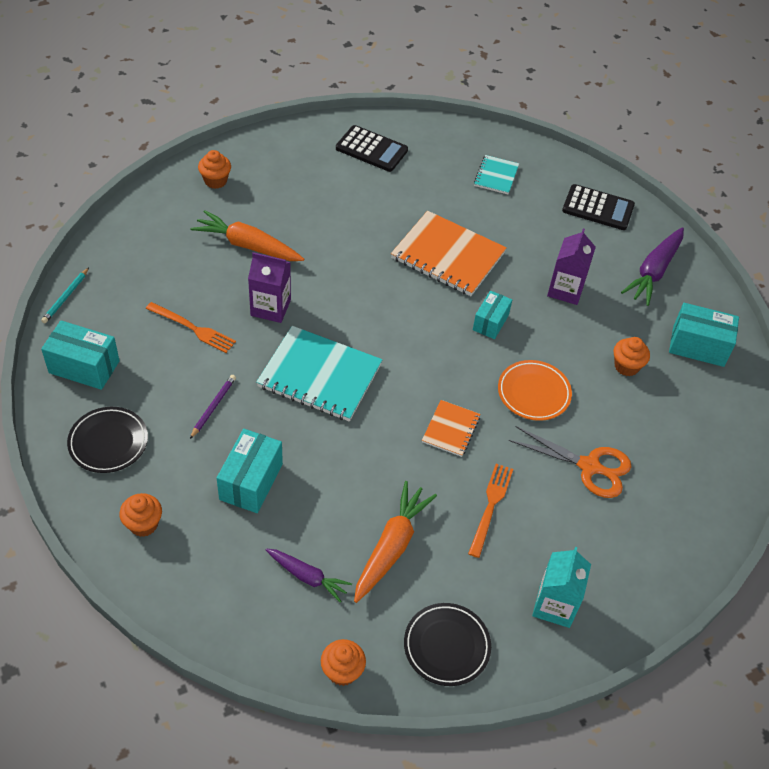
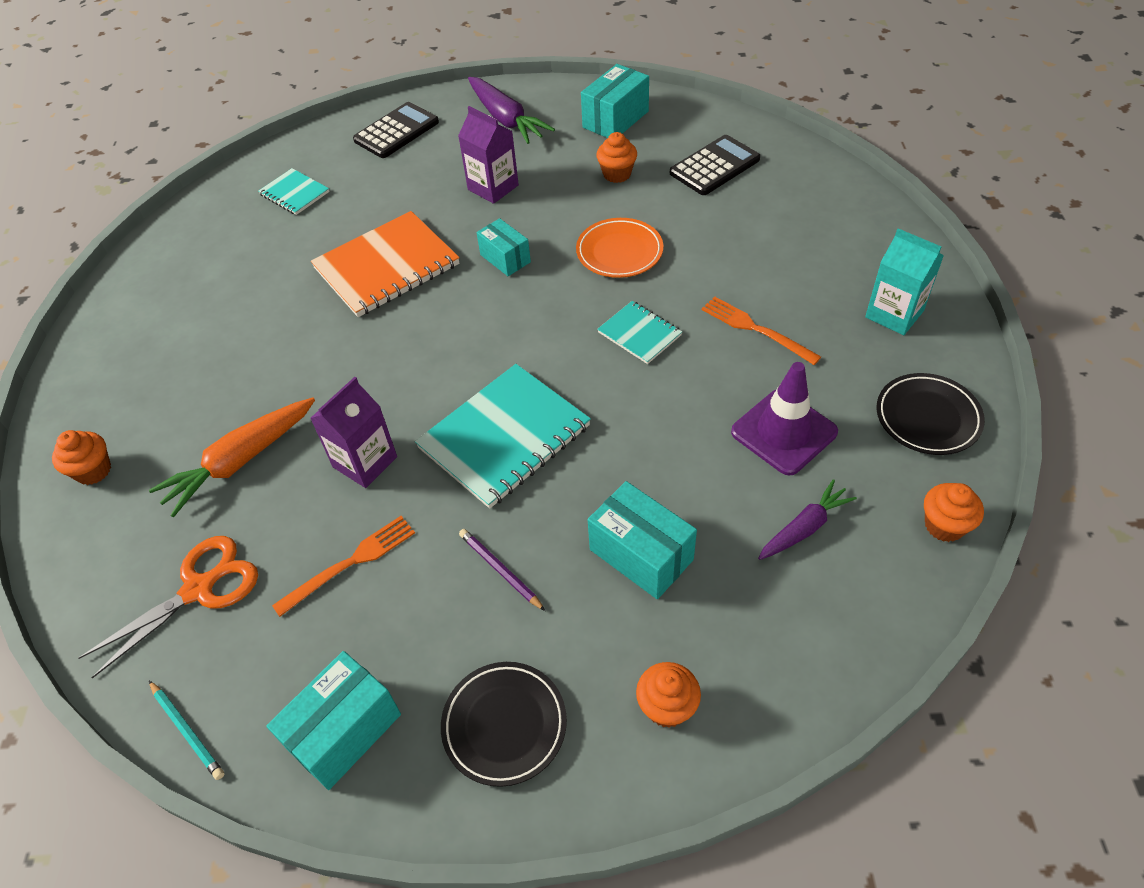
camera: 60 degrees left, 0 degrees up
(371, 149) = (167, 289): black calculator -> black calculator (714, 166)
(391, 546) = (784, 432): orange carrot -> purple traffic cone
(451, 429) = (639, 334): orange notebook -> turquoise notebook
(589, 466) = (731, 238): orange scissors -> orange scissors (198, 589)

